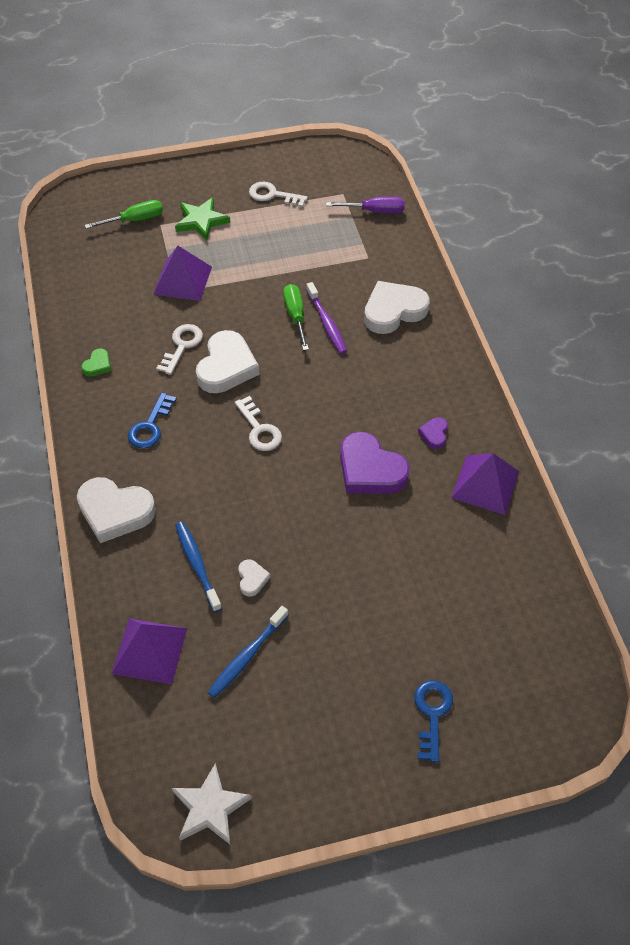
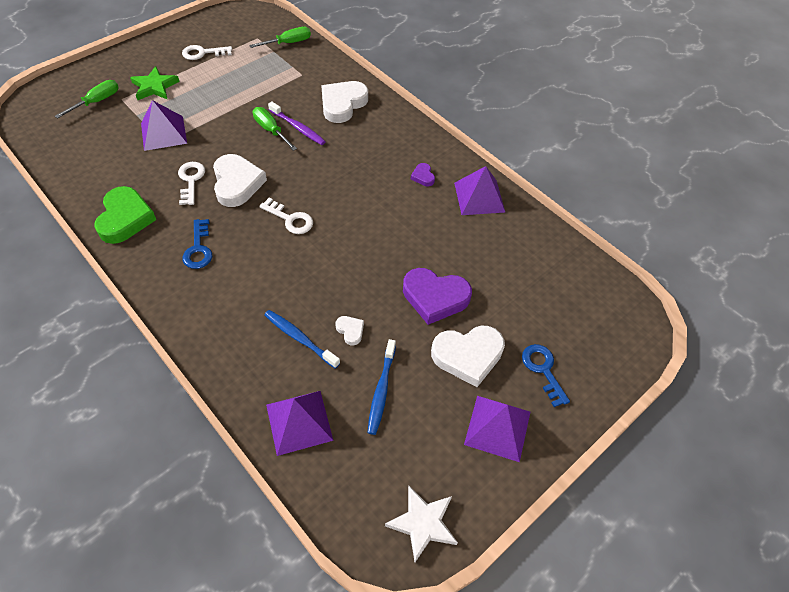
camera: 30 degrees left, 0 degrees up
(97, 365) = (125, 218): green heart -> green heart, size x2.16
(115, 512) = (205, 325): white heart -> white heart (468, 356)
(343, 751) = (497, 428): none -> purple pyramid
(370, 470) = (392, 217): purple heart -> purple heart (435, 297)
(374, 211) = (288, 43): purple screwdriver -> green screwdriver

